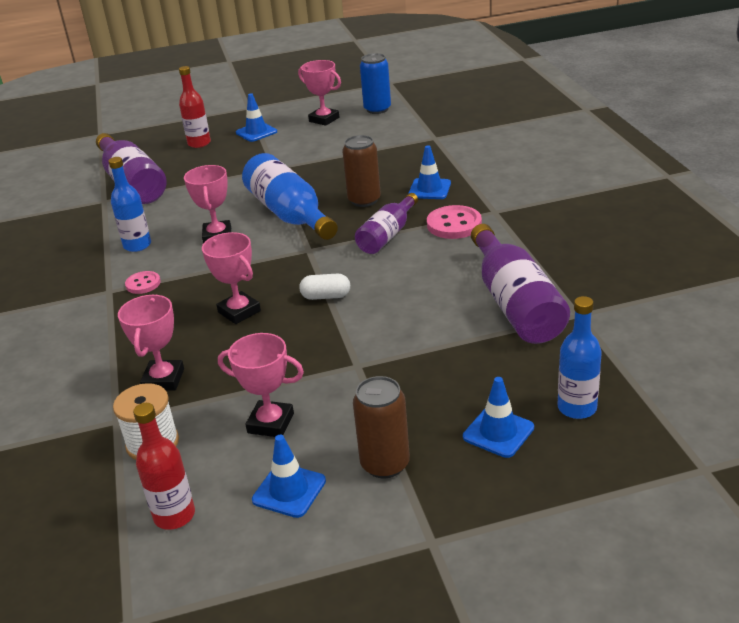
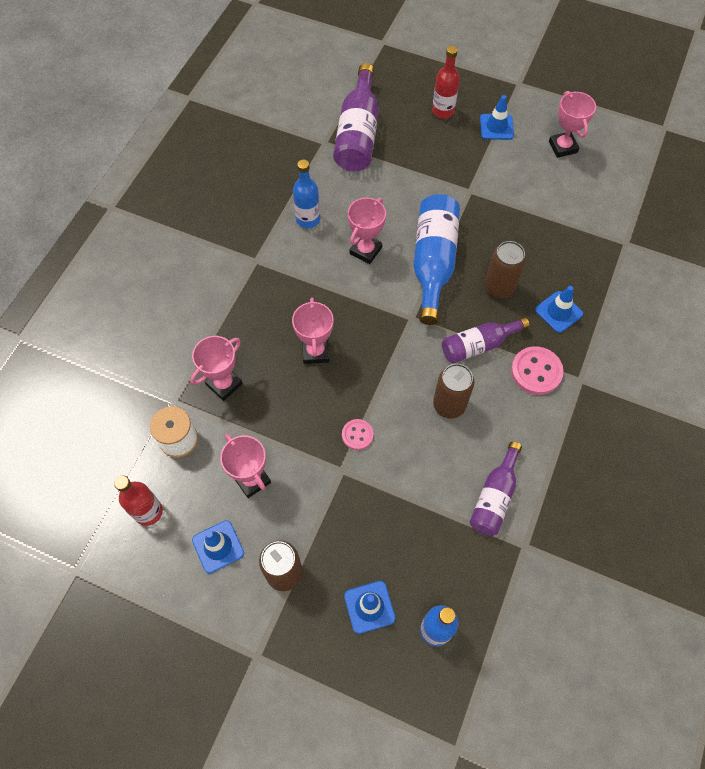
camera: 35 degrees right, 30 degrees up
(143, 284) = (281, 270): pink button -> pink button (357, 435)
(326, 296) = (380, 382): white capsule -> none
(377, 109) = (618, 164): blue can -> none
(406, 277) = (449, 405): none -> brown can
(515, 303) = (494, 497): purple bottle -> purple bottle, size x0.62

